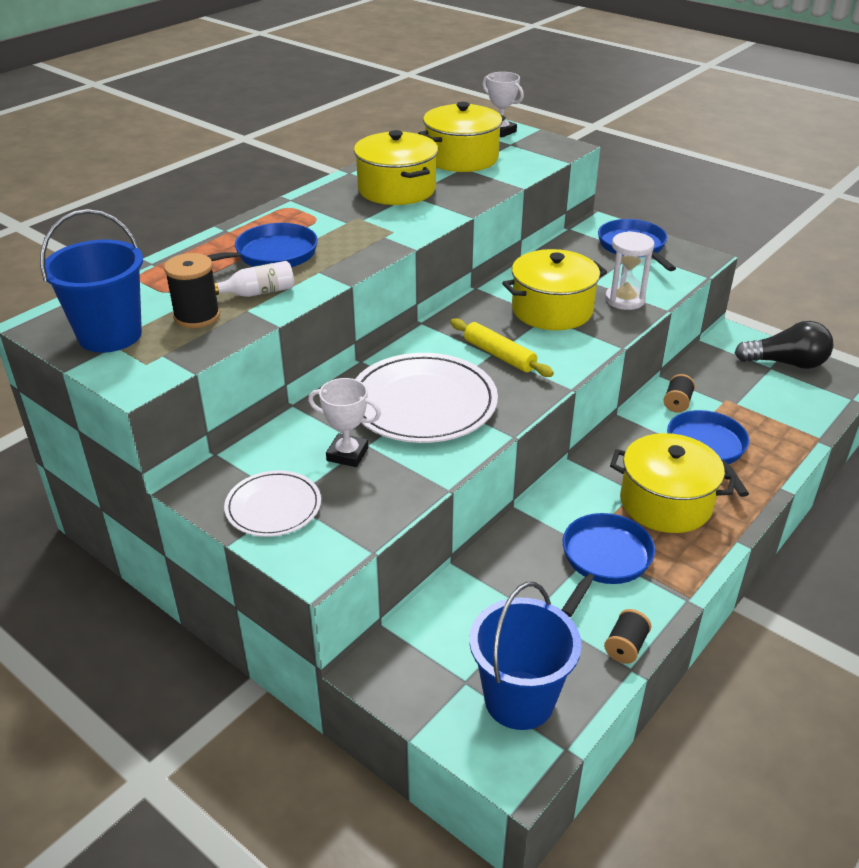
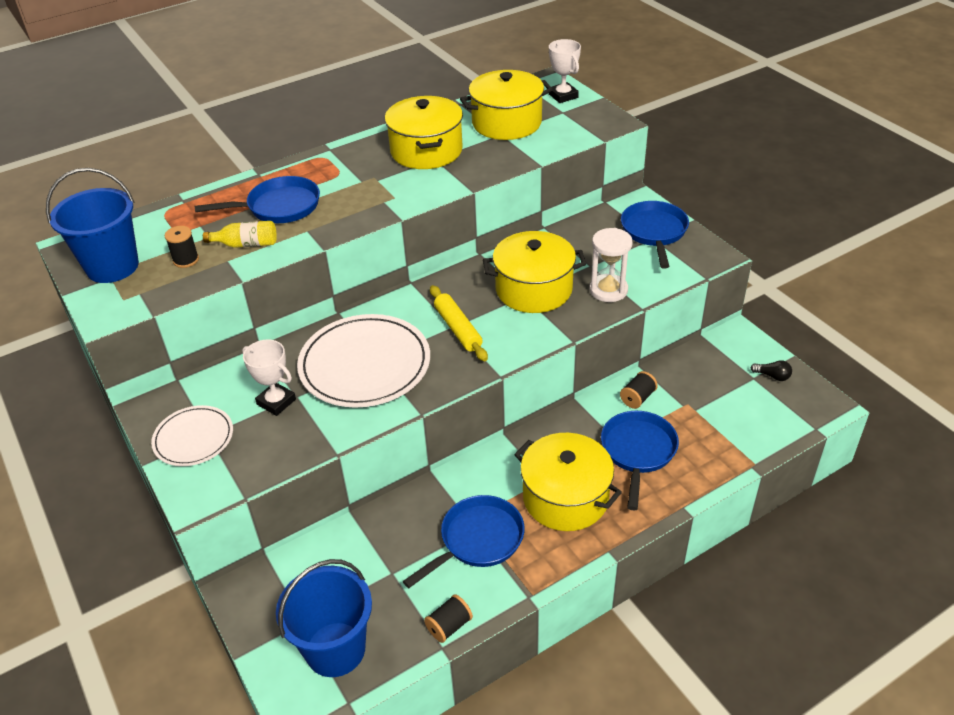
camera: 20 degrees right, 5 degrees up
(197, 316) = (186, 260): black spool -> black spool, size x0.66
(258, 293) = (246, 244): white bottle -> yellow bottle
(786, 363) = (772, 376): black light bulb -> black light bulb, size x0.44

